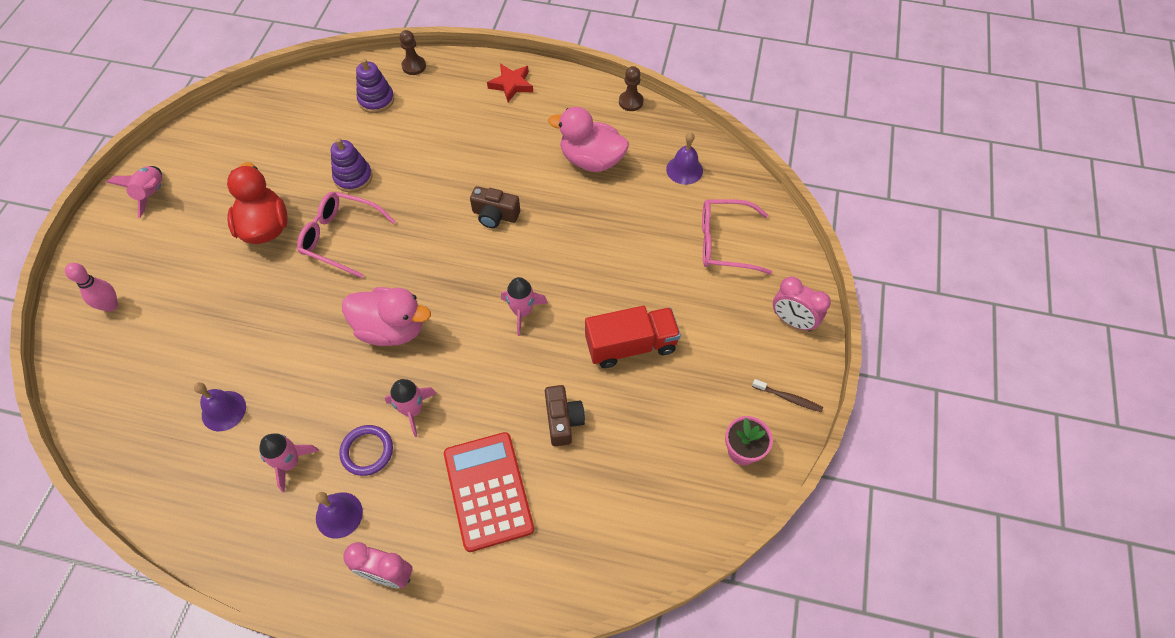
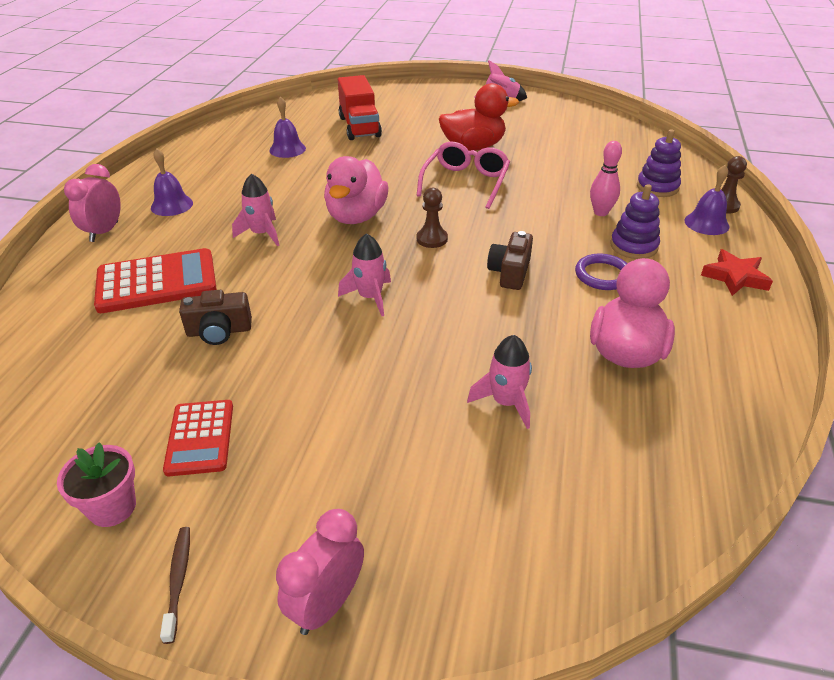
camera: 90 degrees right, 20 degrees down
(111, 305) = (391, 100): pink bowling pin -> pink bowling pin (601, 212)
(289, 463) = (230, 180): pink rocket -> pink rocket (506, 402)
(353, 177) = (543, 183): purple stacking toy -> purple stacking toy (633, 246)
(367, 451) = (227, 213): purple ring -> purple ring (602, 275)
(631, 102) = (767, 395): brown pawn -> brown pawn (432, 239)
(631, 345) = (310, 390): red truck -> red truck (359, 127)
(680, 410) = (200, 438): none -> red calculator
(684, 170) = (642, 460): purple bell -> purple bell (706, 223)
(725, 243) = (493, 509): pink glasses -> none
(788, 398) = (178, 580): brown toothbrush -> brown toothbrush turned 150 degrees clockwise

